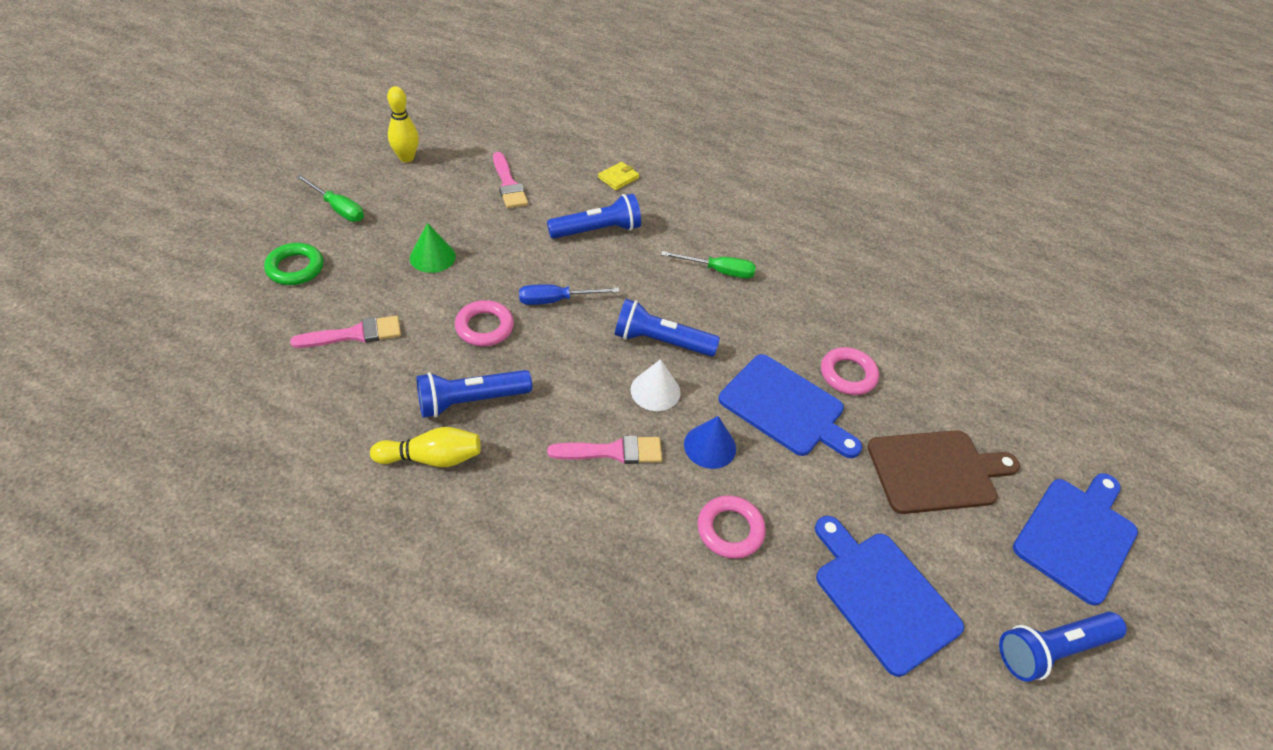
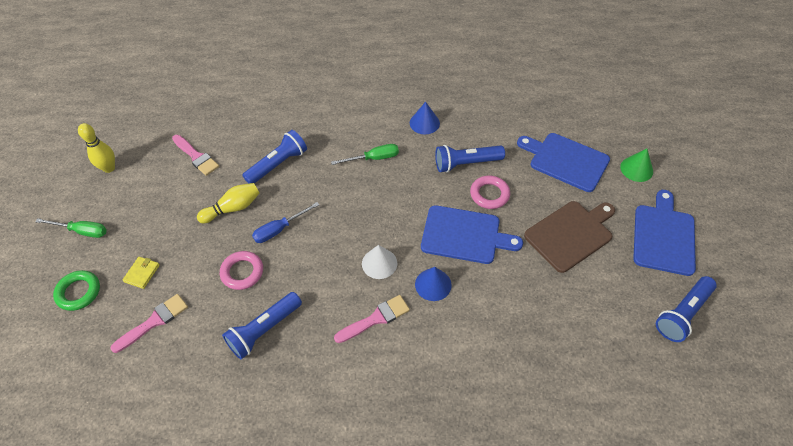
camera: 20 degrees left, 5 degrees up
(432, 257) = (175, 237): green cone -> green cone (636, 169)
(432, 458) = (262, 383): yellow bowling pin -> yellow bowling pin (233, 208)
(618, 178) = (270, 118): yellow wallet -> yellow wallet (142, 273)
(660, 341) = (364, 227): blue flashlight -> blue flashlight (466, 163)
(730, 530) = (474, 334): pink ring -> none
(808, 258) = (424, 123): none -> blue cone
(882, 596) = (580, 330): blue cutting board -> blue cutting board (566, 161)

